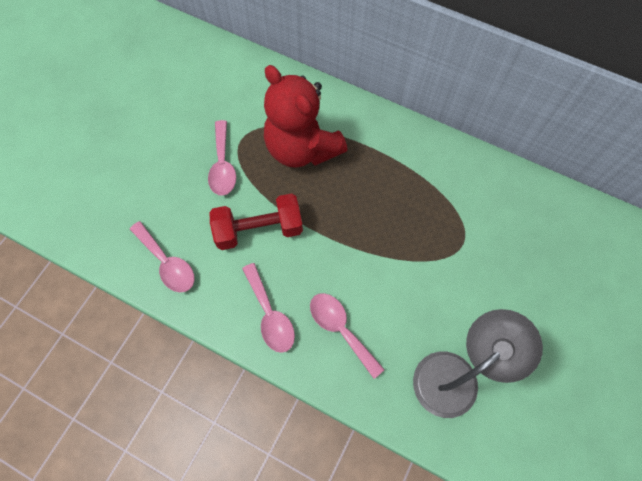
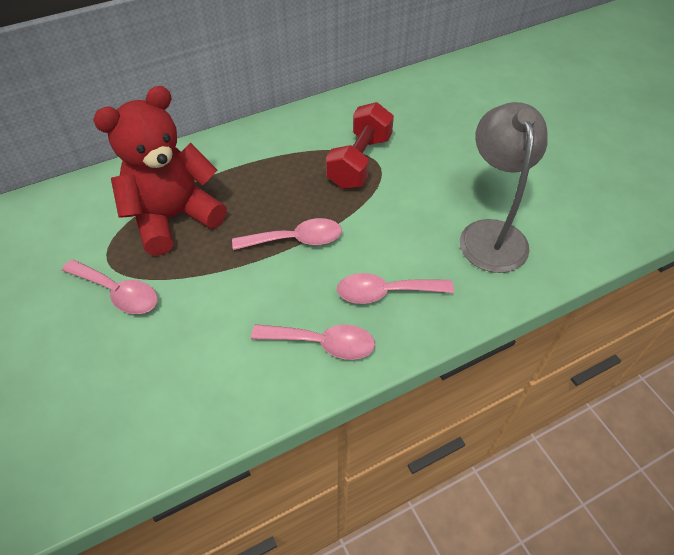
camera: 55 degrees left, 15 degrees down
(167, 263) = (175, 412): pink spoon -> pink spoon (296, 240)
(259, 229) = (222, 301): red dumbbell -> red dumbbell (359, 161)
(302, 148) = (173, 217): red teddy bear -> red teddy bear turned 150 degrees clockwise

